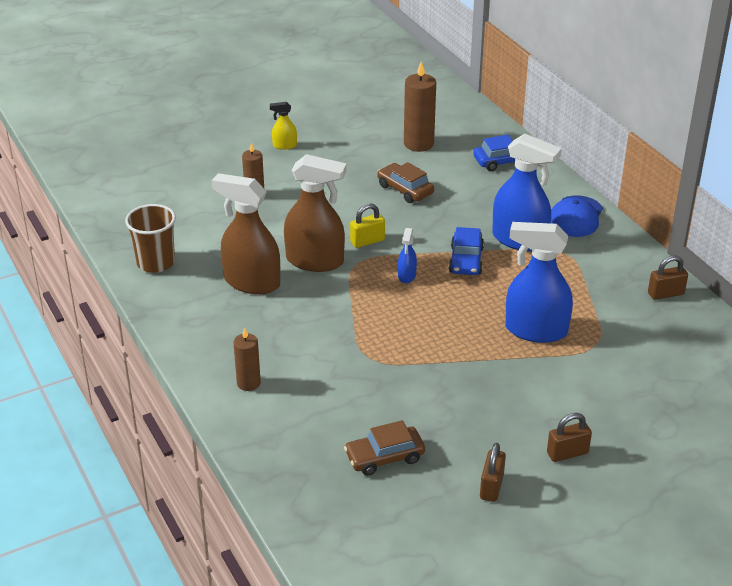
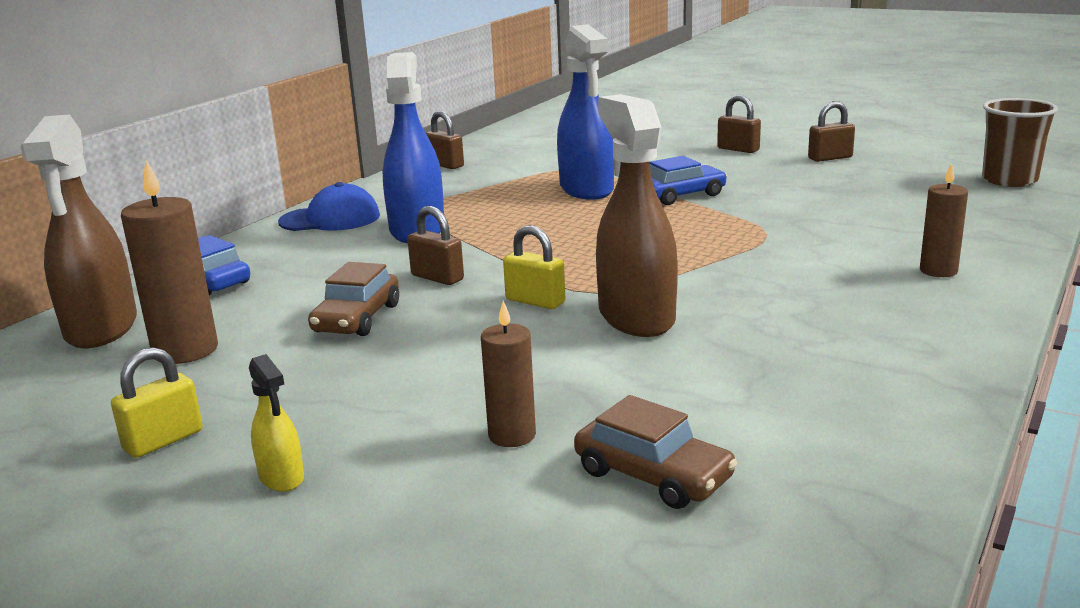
camera: 120 degrees left, 15 degrees down
(156, 263) = (861, 440): brown cup -> brown cup (1009, 180)
(251, 282) = (759, 340): brown spray bottle -> brown spray bottle (101, 329)
(339, 129) = (163, 440): none -> yellow padlock
(385, 457) = (886, 192): brown car -> brown car (653, 475)
(407, 276) = (581, 259): blue spray bottle -> none
(432, 224) = (437, 278): none -> brown padlock
(466, 260) = (500, 242): blue car -> blue car (681, 195)

